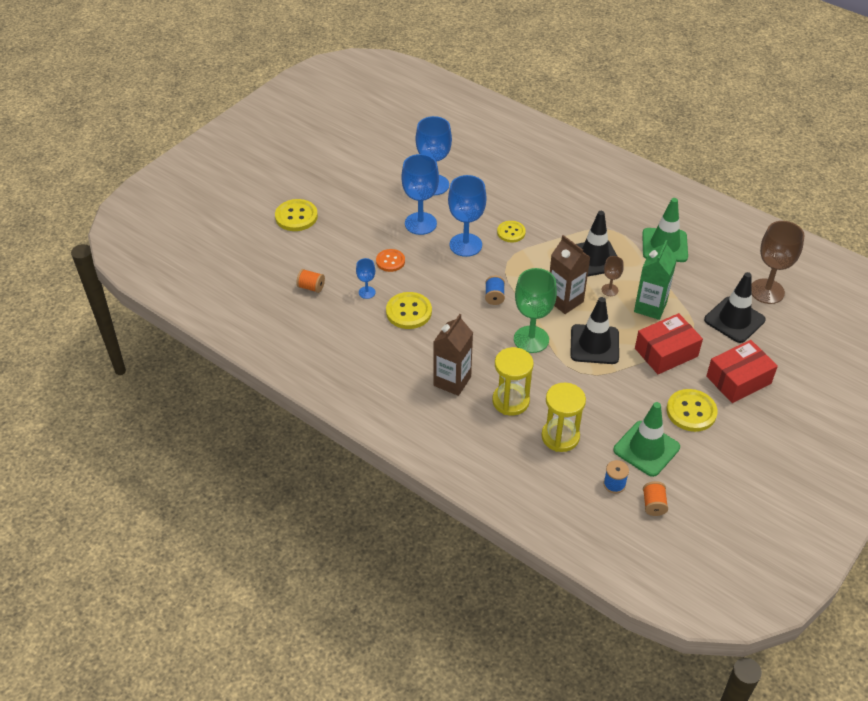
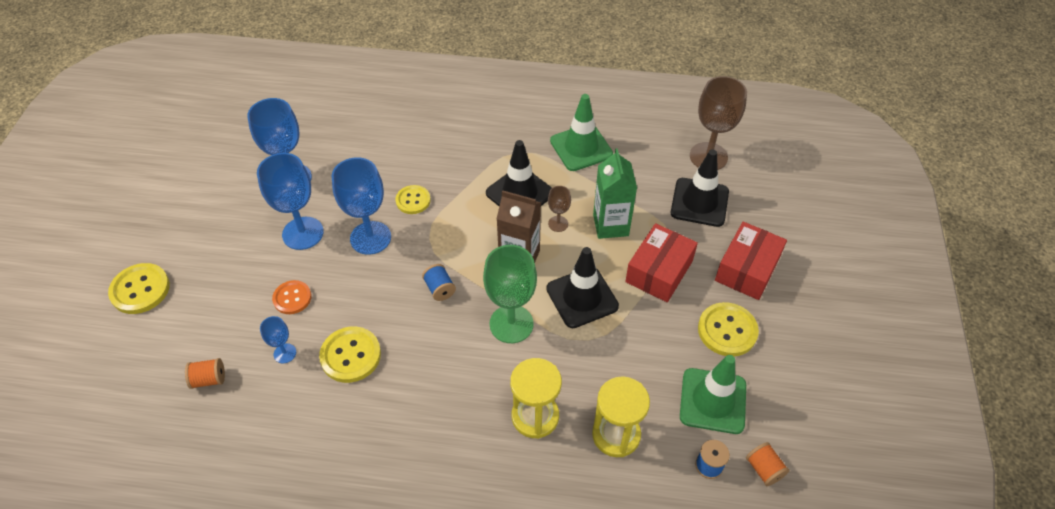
camera: 30 degrees left, 5 degrees up
(452, 381) = (453, 424): brown carton -> none

